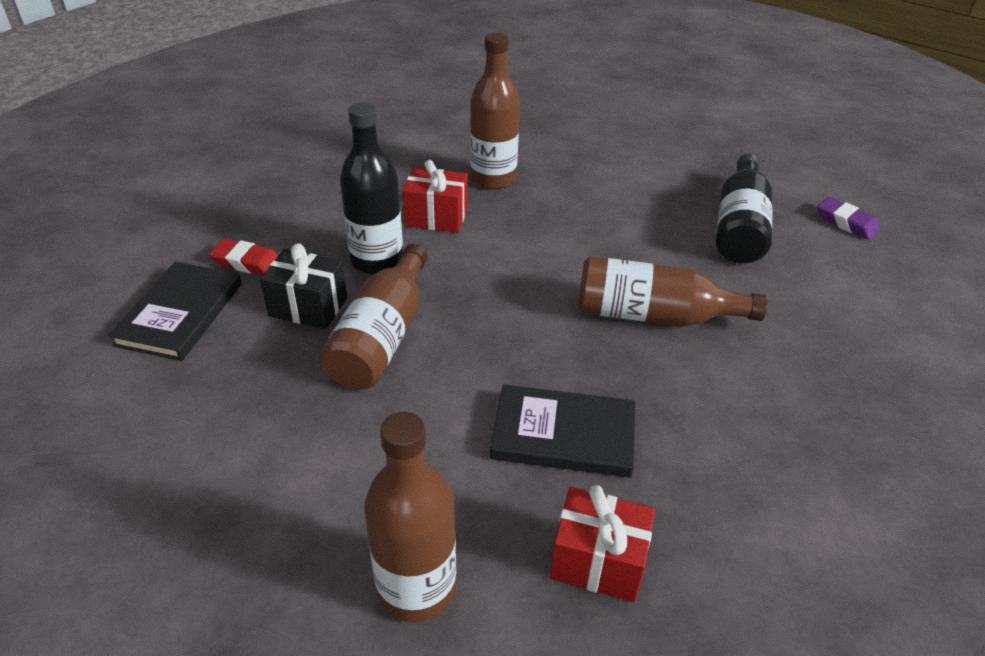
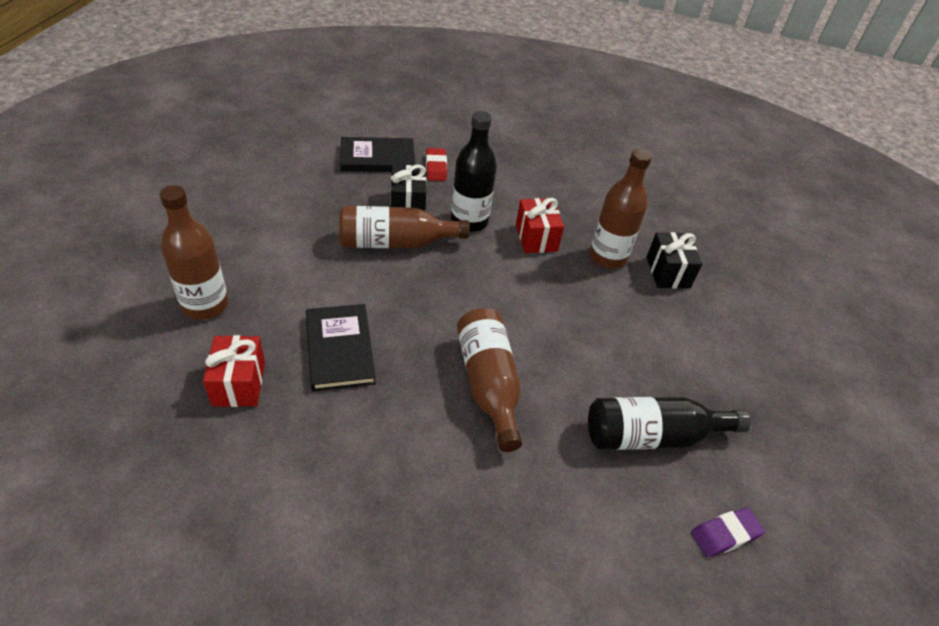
camera: 65 degrees right, 5 degrees up
(532, 150) = (668, 272): none -> black gift
(846, 223) = (725, 534): purple eraser -> purple eraser turned 45 degrees clockwise

